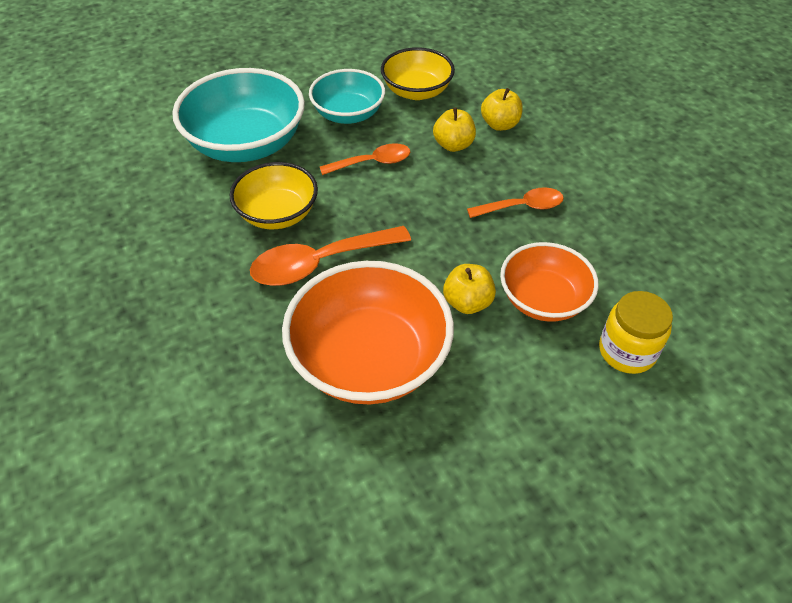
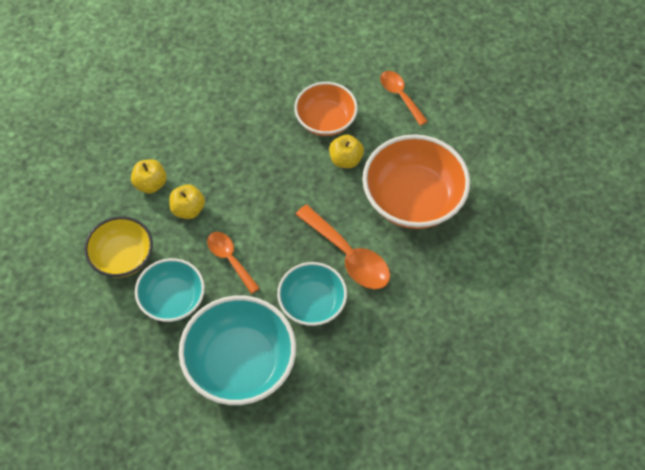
camera: 110 degrees left, 10 degrees up
(277, 214) = (312, 303): yellow bowl -> turquoise bowl
(521, 207) = (244, 149): orange spoon -> orange spoon (400, 96)
(627, 351) = (348, 73): yellow jar -> none

